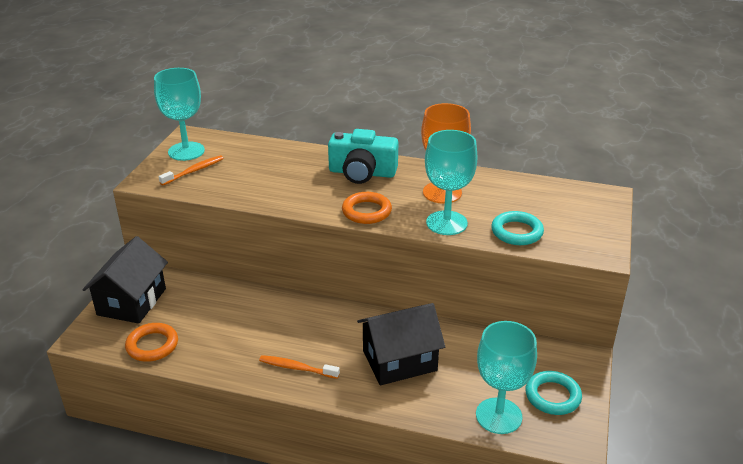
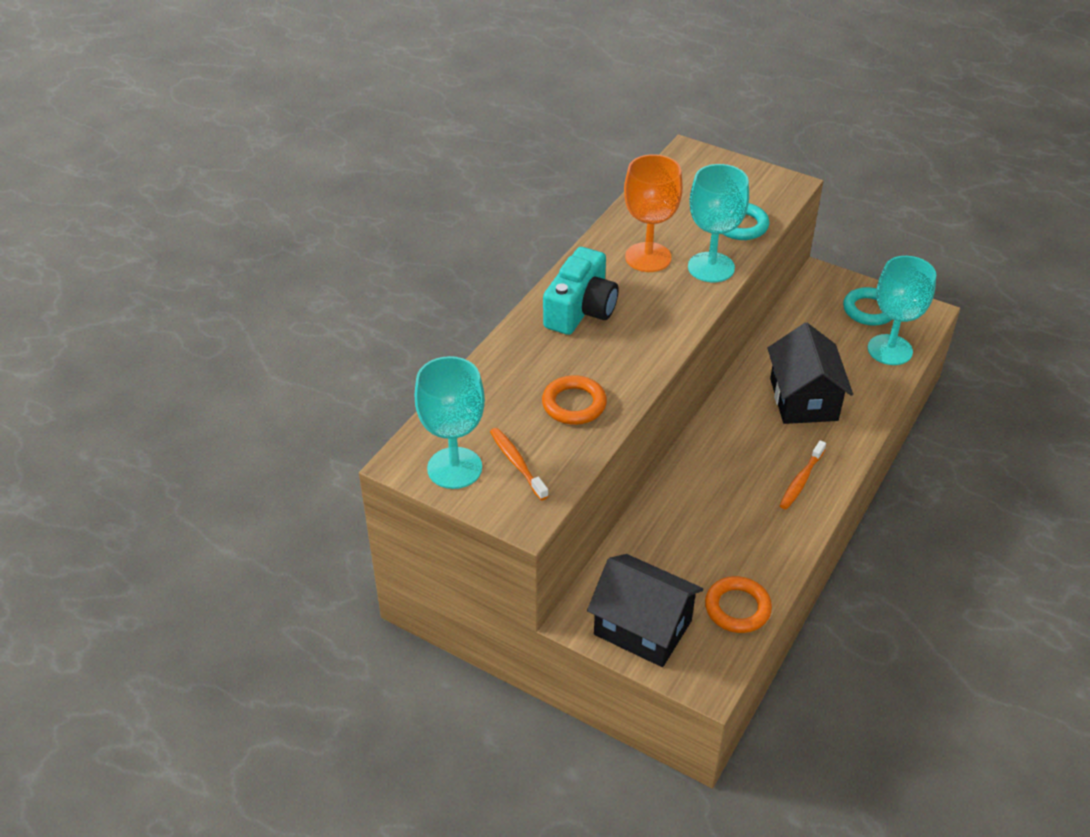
camera: 75 degrees left, 10 degrees up
(366, 211) = (670, 321): orange ring -> orange ring (574, 404)

